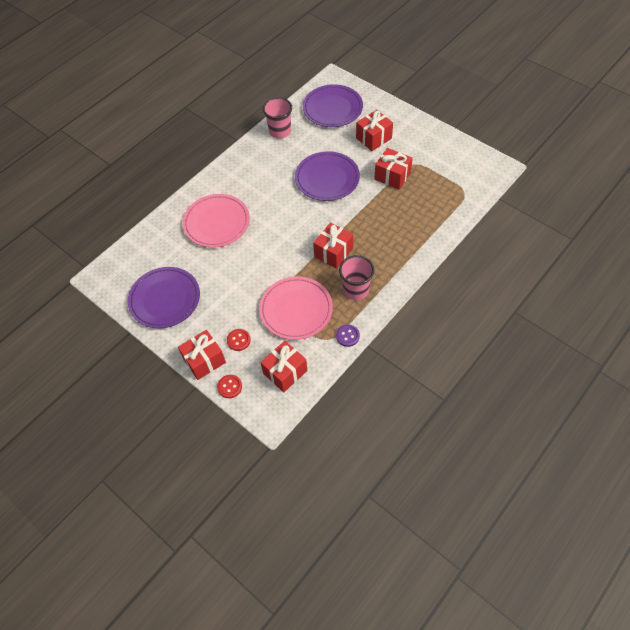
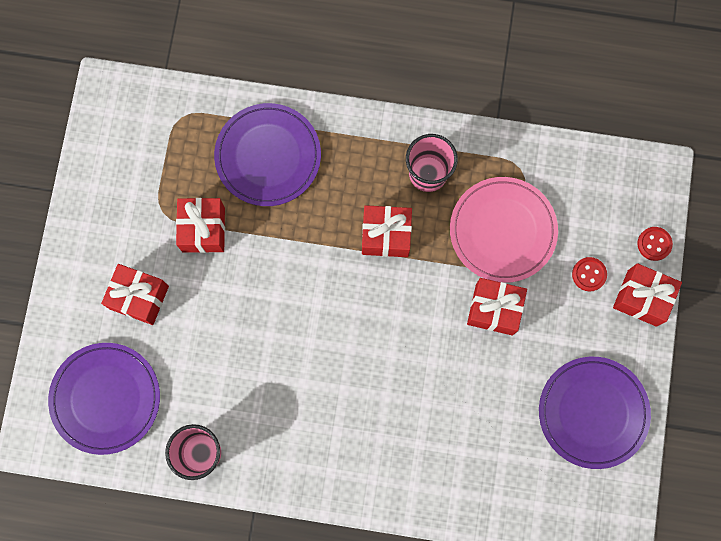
camera: 125 degrees left, 20 degrees up
(216, 223) = (431, 430): pink plate -> none
(285, 372) = (594, 191): red gift -> red gift (494, 309)
(327, 178) = (259, 320): purple plate -> purple plate (268, 156)
(347, 336) = (500, 147): purple button -> none

